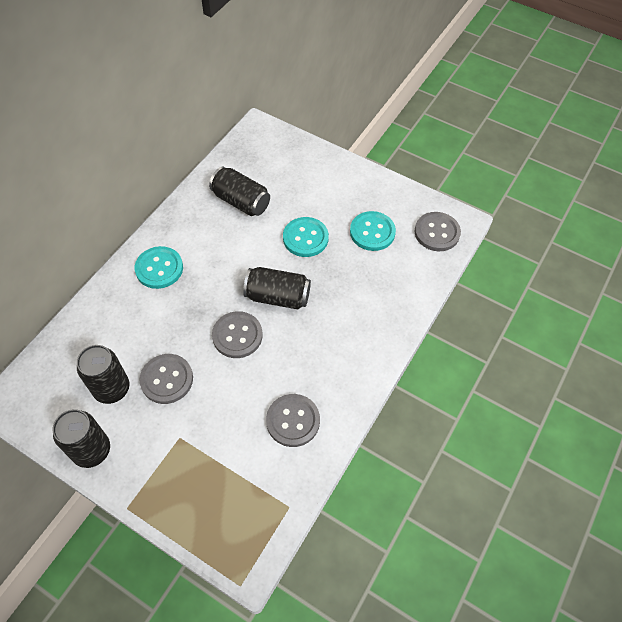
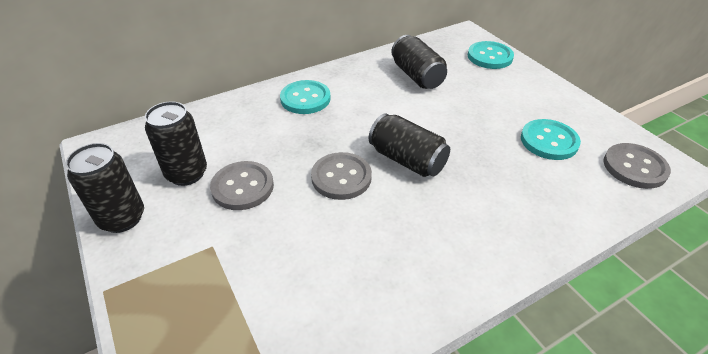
camera: 30 degrees right, 15 degrees down
(293, 421) = (348, 288): grey button -> none
(305, 238) = (467, 122): turquoise button -> turquoise button (490, 57)

